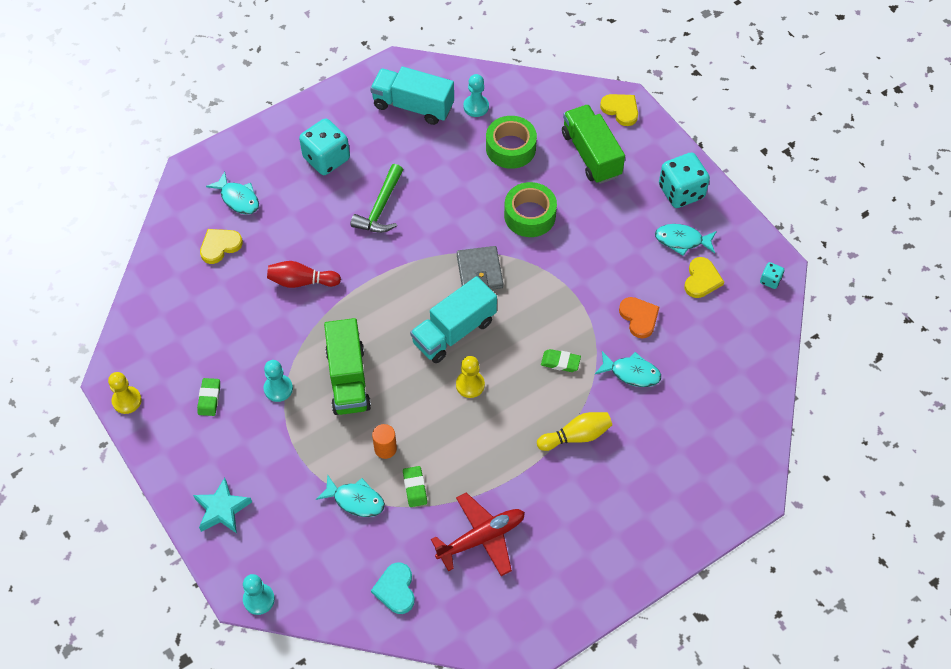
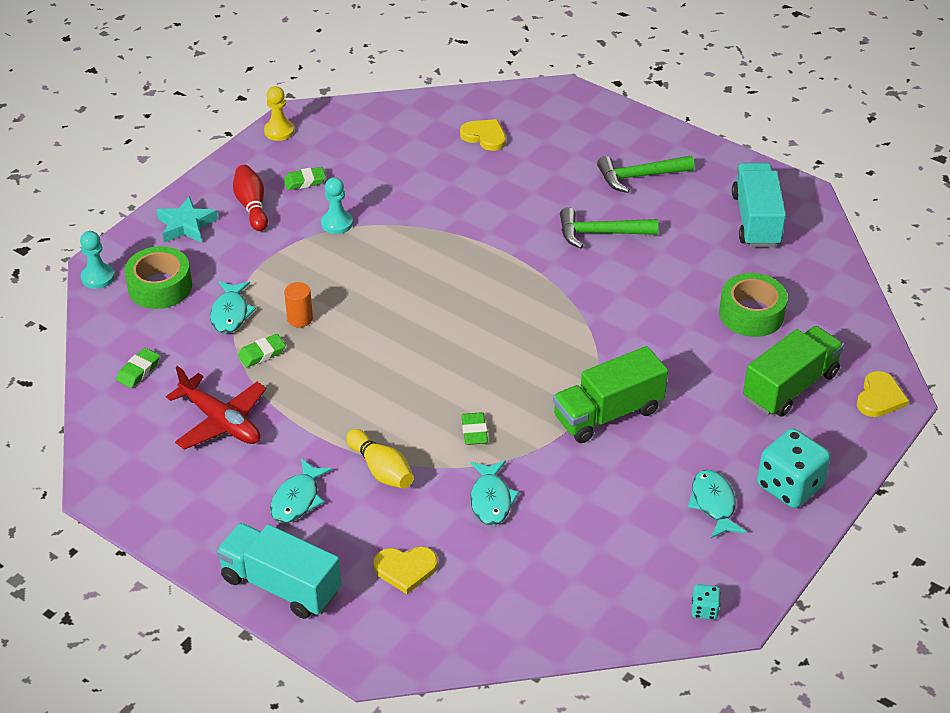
camera: 70 degrees right, 15 degrees down
(238, 198) = (549, 131): turquoise fish -> turquoise fish (297, 499)
(302, 281) = (473, 203): red bowling pin -> red bowling pin (252, 206)
(326, 158) = (639, 176): turquoise dice -> green hammer
(348, 379) = (371, 269): green truck -> green truck (608, 414)
(396, 589) = (138, 371): turquoise heart -> green eraser
(454, 331) = (470, 332): turquoise truck -> turquoise truck (281, 585)
(470, 385) = (408, 363): yellow pawn -> none
(476, 106) = (791, 270): turquoise pawn -> none
(479, 271) = (561, 332): grey wallet -> none
(530, 215) = (664, 354): green tape -> green tape (160, 287)
(639, 317) = (574, 488): orange heart -> none
(701, 279) = (665, 537): yellow heart -> yellow heart (405, 569)

